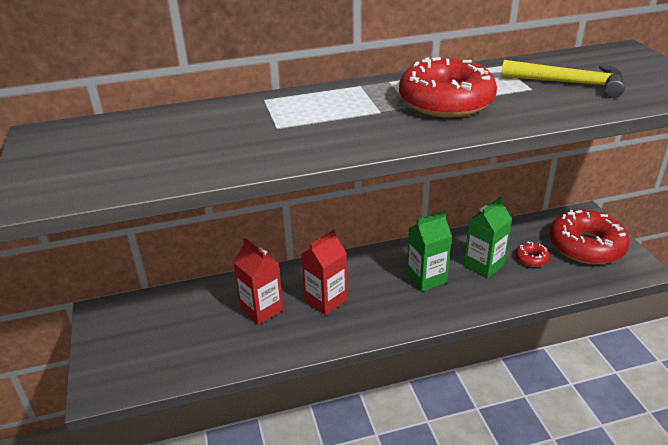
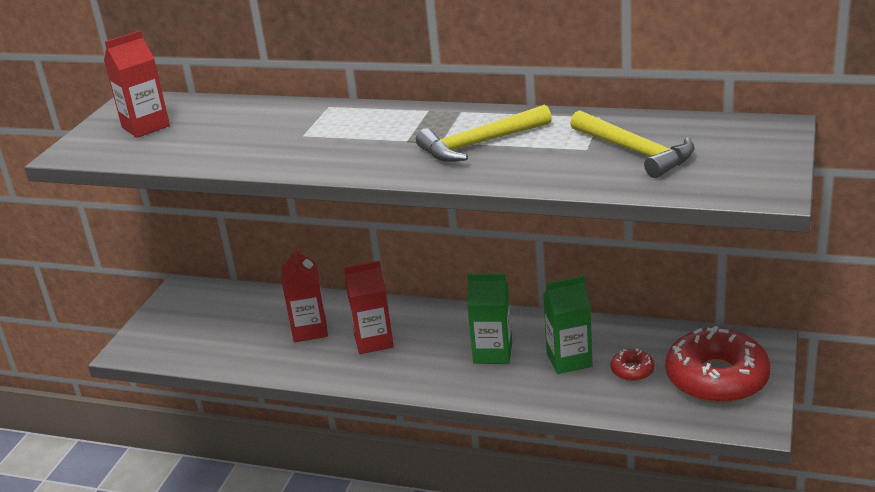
camera: 35 degrees right, 5 degrees down
(91, 154) = (146, 126): none -> red carton
(446, 101) = (479, 144): red donut -> yellow hammer

